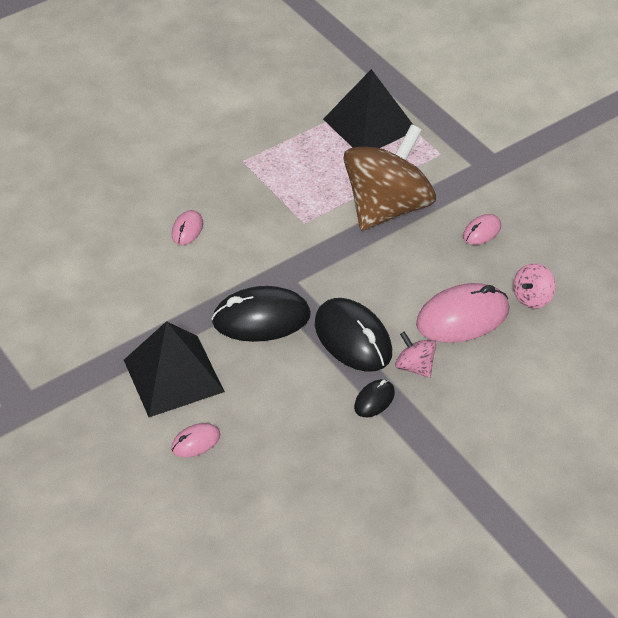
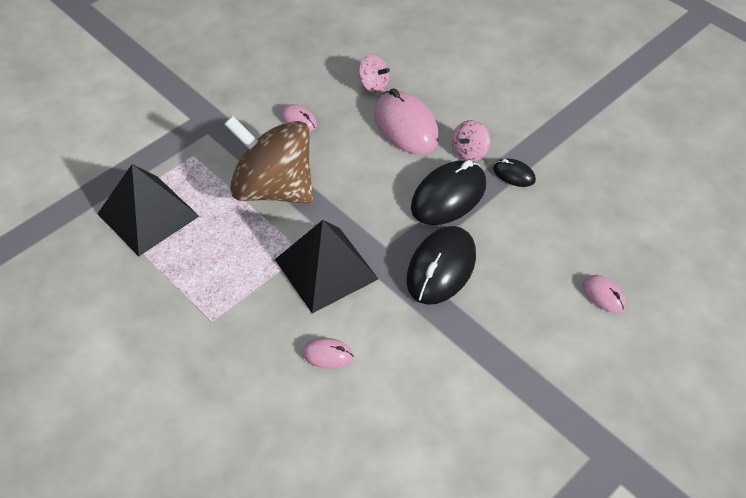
camera: 100 degrees left, 5 degrees up
(173, 375) = (532, 328): black pyramid -> black pyramid (326, 269)
(261, 318) = (441, 268): black mouse -> black mouse turned 45 degrees clockwise

